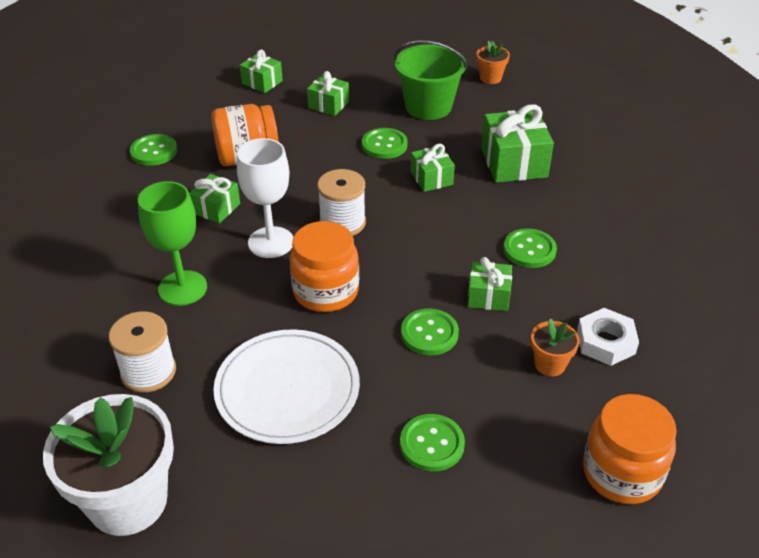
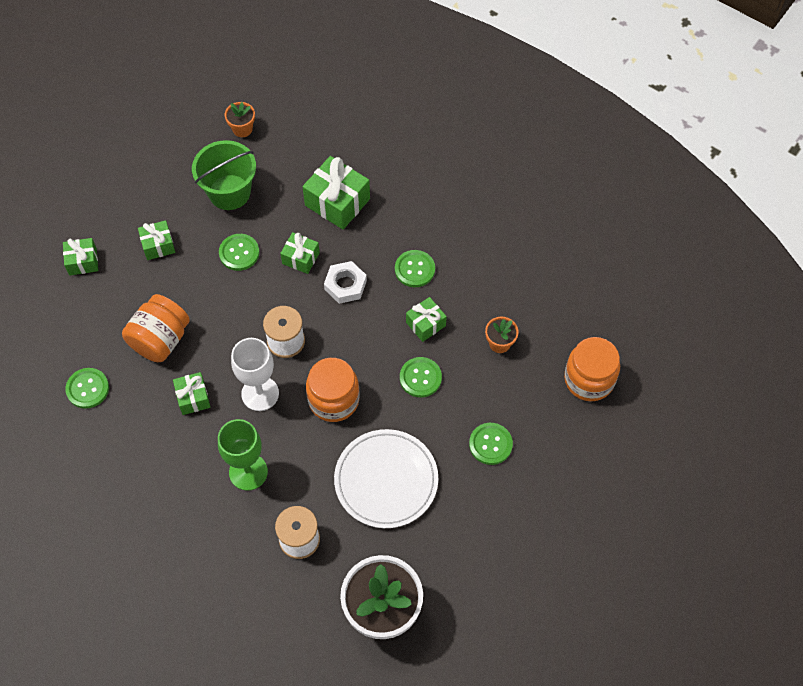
camera: 45 degrees left, 20 degrees up
(606, 342) = (513, 303): white nut -> white nut (345, 285)

